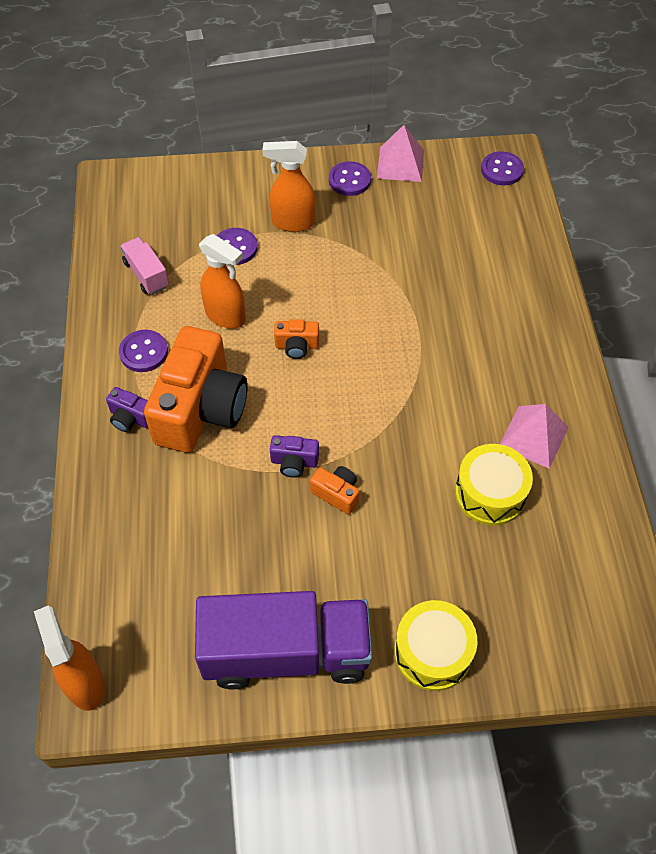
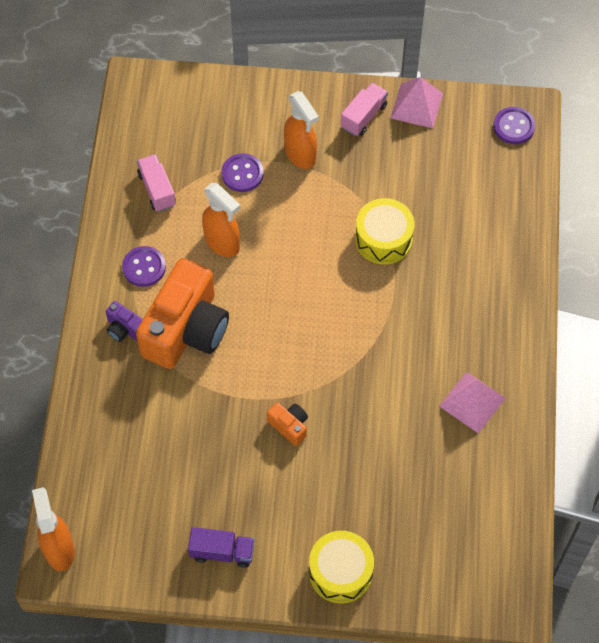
camera: 10 degrees right, 5 degrees up
(286, 652) = (222, 552): purple truck -> purple truck, size x0.47
(292, 222) = (300, 155): orange spray bottle -> orange spray bottle turned 135 degrees counterclockwise
(294, 462) = (258, 392): purple camera -> none
(297, 346) = (281, 282): orange camera -> none
(349, 180) = (363, 116): purple button -> pink truck
(490, 493) = (421, 447): yellow drum -> yellow drum (383, 239)

